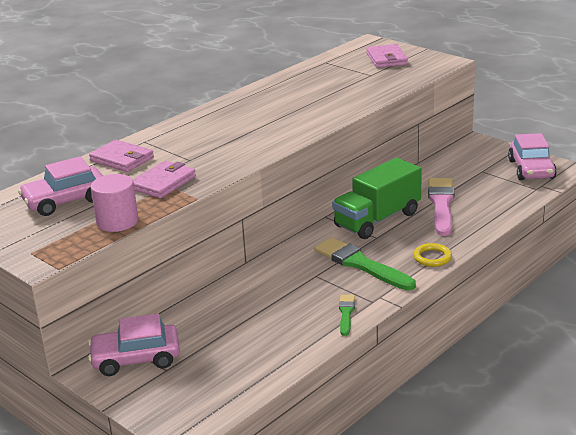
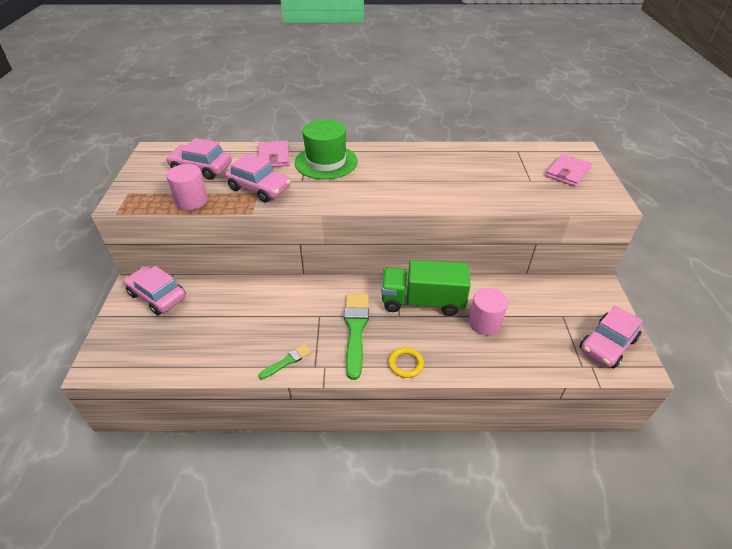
camera: 45 degrees right, 15 degrees up
(163, 183) = (259, 188): pink wallet -> pink car
(182, 139) = (326, 162): none -> green hat
(441, 204) = (484, 323): pink brush -> pink cylinder

